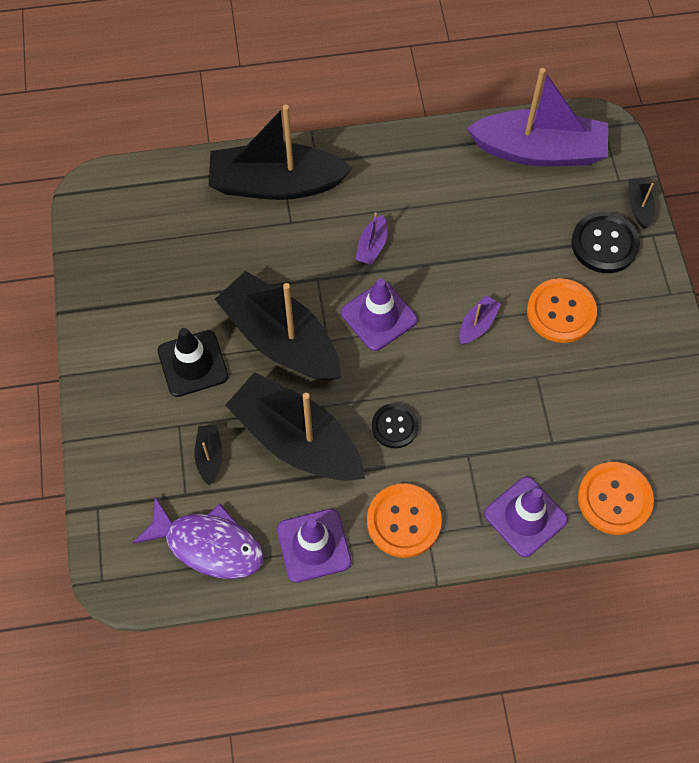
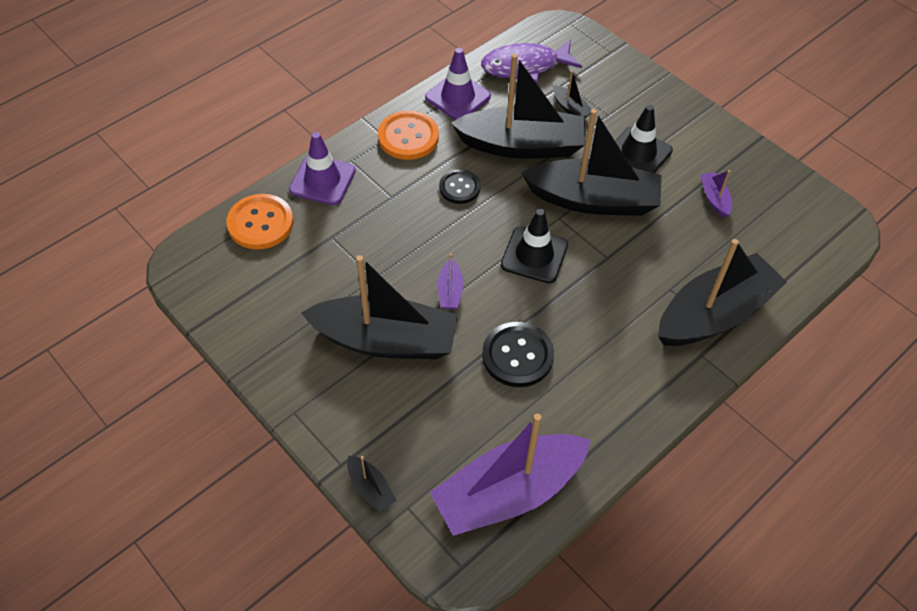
camera: 145 degrees right, 10 degrees down
(372, 246) = (587, 307): purple boat -> purple boat (714, 199)
(379, 316) = (534, 255): purple traffic cone -> black traffic cone
(561, 312) = (385, 340): orange button -> black boat
(604, 244) = (383, 427): black button -> black button (517, 356)

